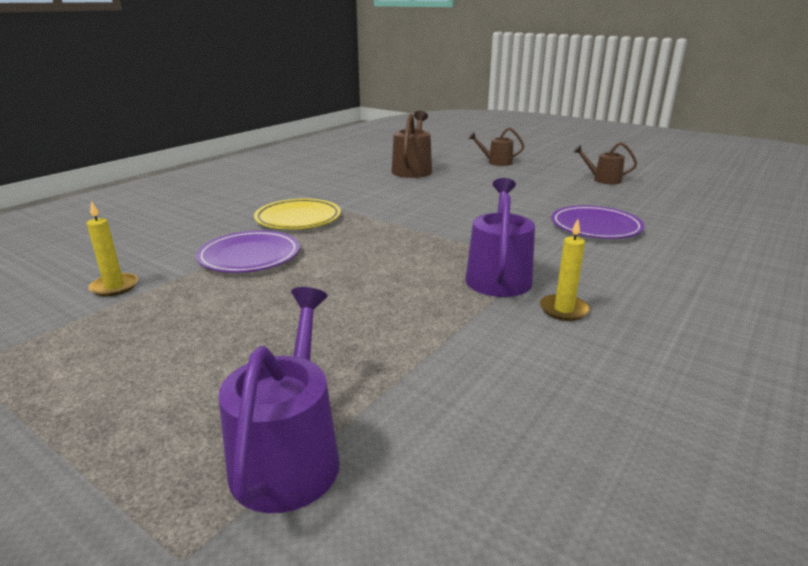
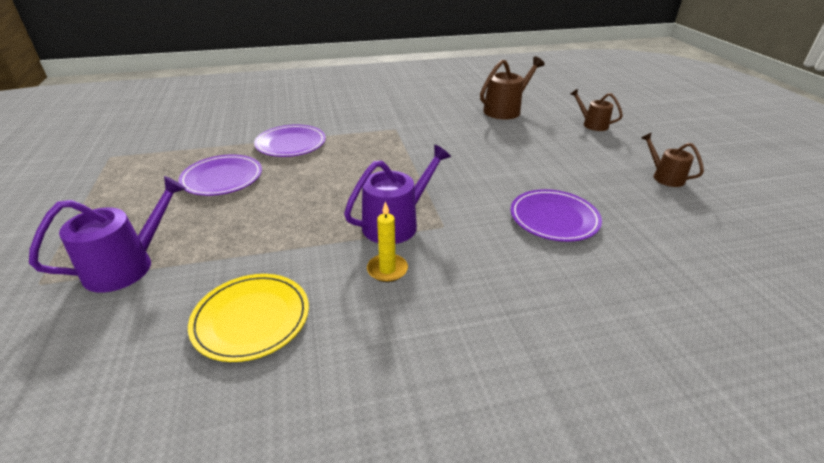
camera: 40 degrees right, 10 degrees up
(114, 287) = (210, 138): yellow candle -> none
(227, 316) = (222, 178): none -> purple plate
(298, 218) = (359, 126): yellow plate -> yellow plate (251, 319)

